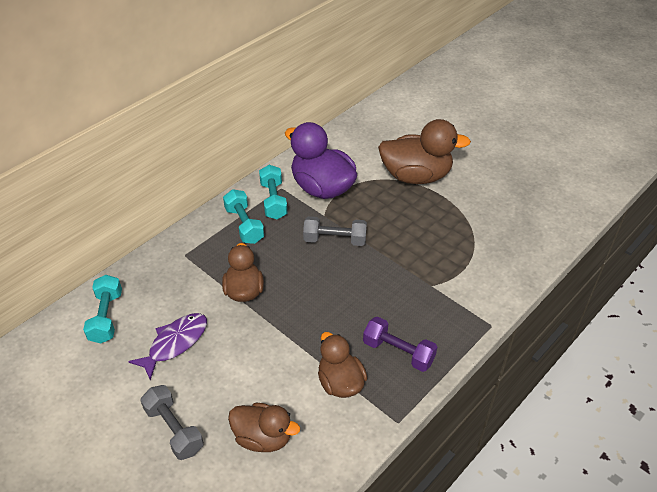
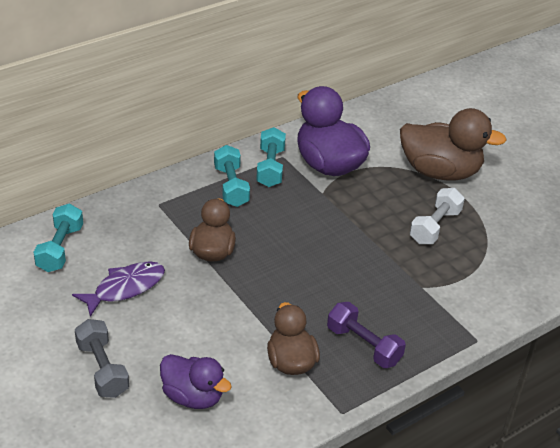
camera: 10 degrees right, 5 degrees down
(263, 438) = (193, 396): brown duck -> purple duck
(335, 240) = (327, 220): grey dumbbell -> none
(426, 227) = (435, 226): none -> white dumbbell

